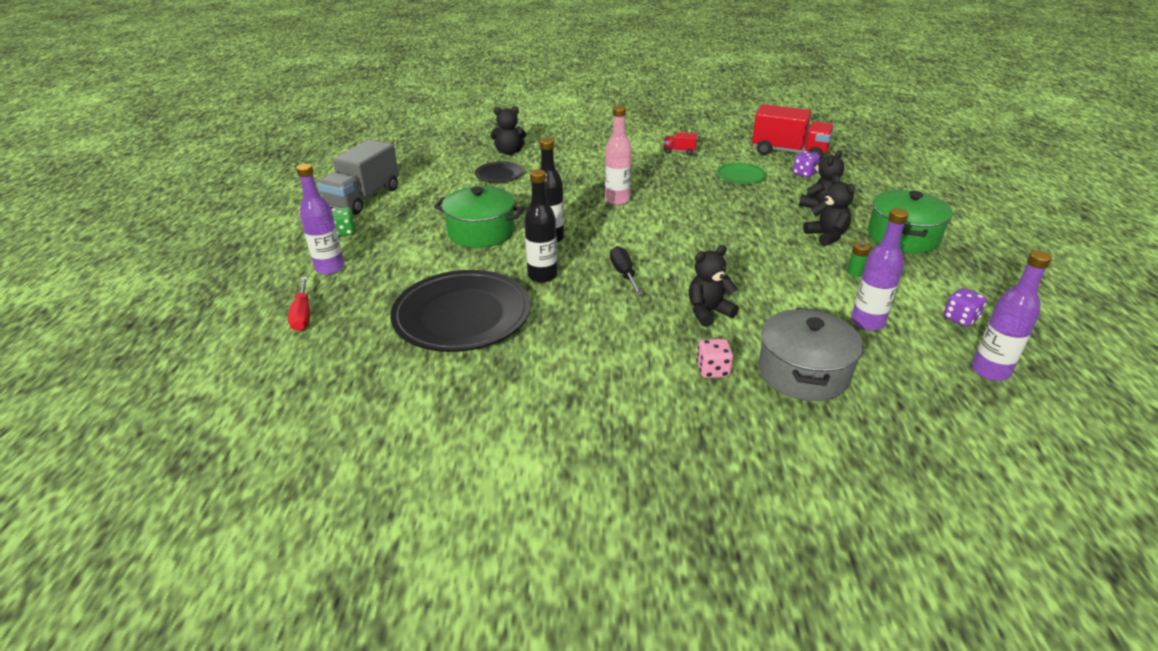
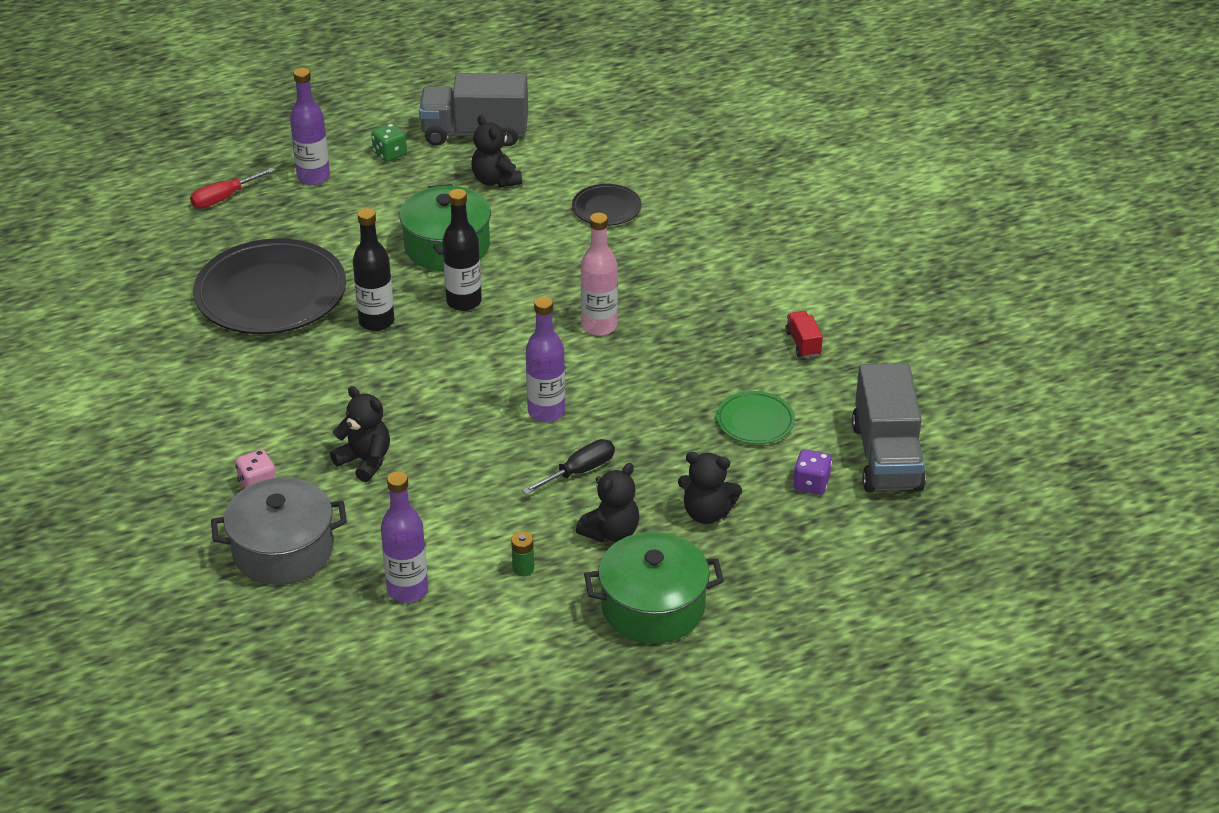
camera: 65 degrees right, 5 degrees up
(509, 152) = (684, 192): black teddy bear -> black teddy bear (495, 180)
(624, 274) = (413, 379): black screwdriver -> black screwdriver (579, 471)
(789, 152) = (886, 456): red truck -> grey truck
(960, 318) = (457, 670): purple dice -> none
(990, 371) = (352, 697): purple bottle -> purple bottle (546, 412)

